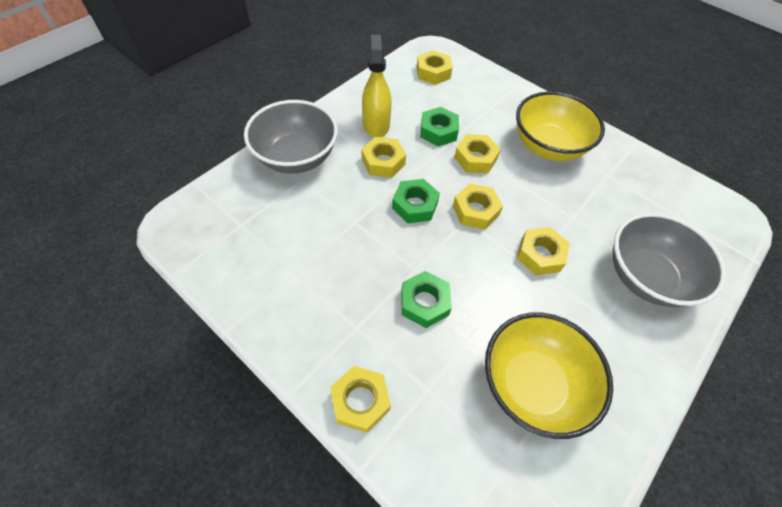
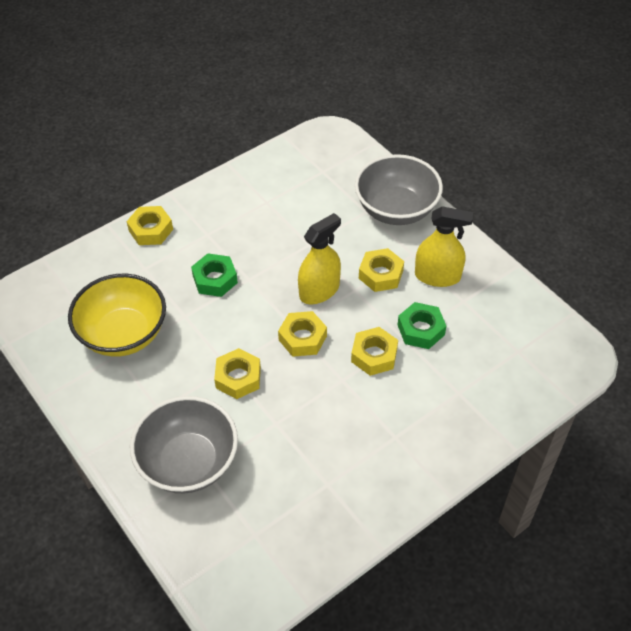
camera: 105 degrees right, 5 degrees down
(415, 205) = (319, 290): green nut -> yellow spray bottle
(433, 72) = (530, 346): yellow nut -> none
(548, 146) = (383, 434): yellow bowl -> none

